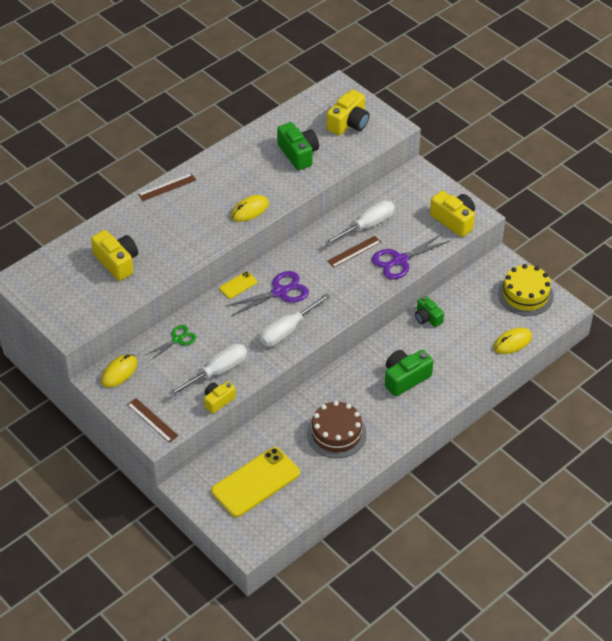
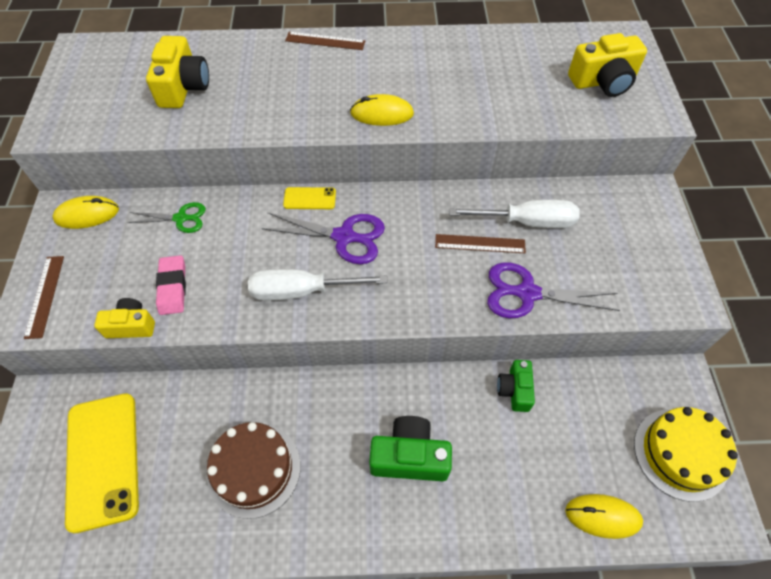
camera: 40 degrees right, 10 degrees up
(217, 372) = (172, 287): white screwdriver -> pink eraser
(255, 482) = (103, 460): yellow phone -> yellow phone turned 75 degrees clockwise
(298, 154) = (505, 83): green camera -> none
(454, 220) = (650, 285): yellow camera -> none

